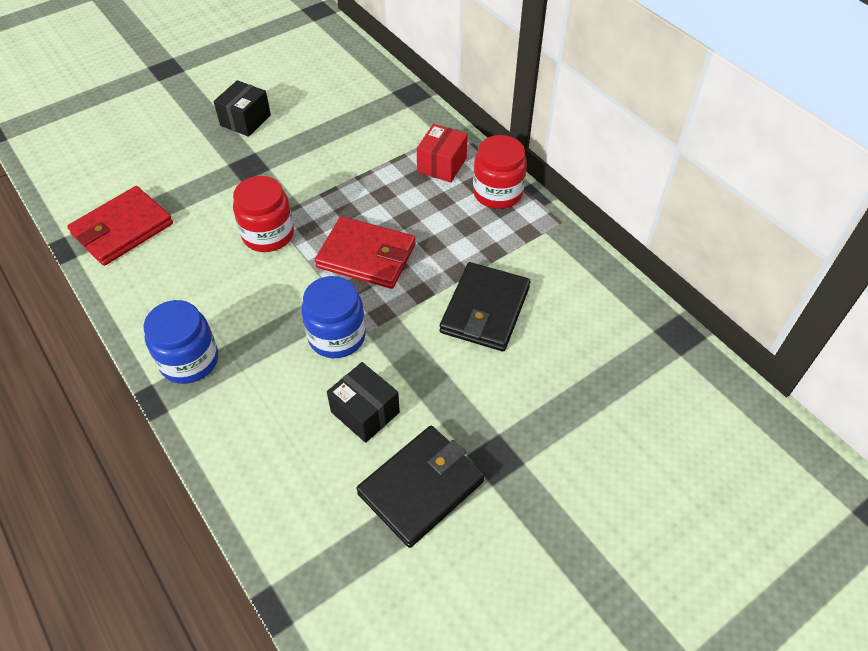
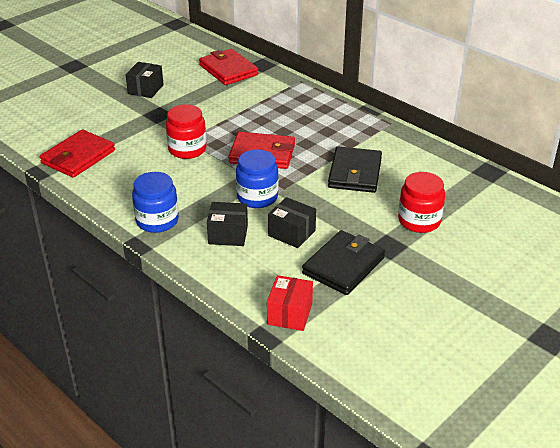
camera: 10 degrees left, 15 degrees down
(277, 401) = (228, 234): none -> black box
(364, 98) = (228, 70): none -> red wallet
(442, 165) = (297, 101): red box -> red box (289, 314)
(497, 193) = (342, 112): red jar -> red jar (419, 221)

